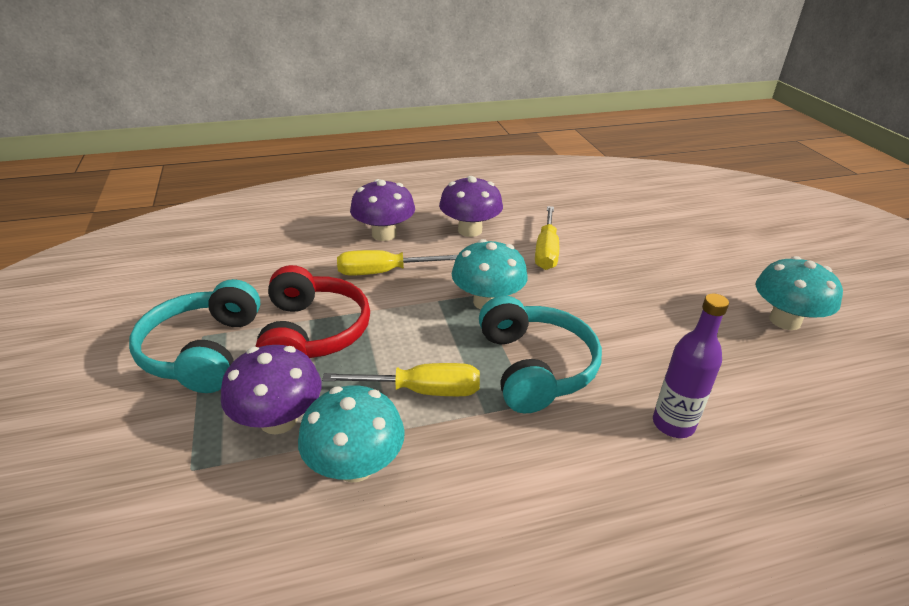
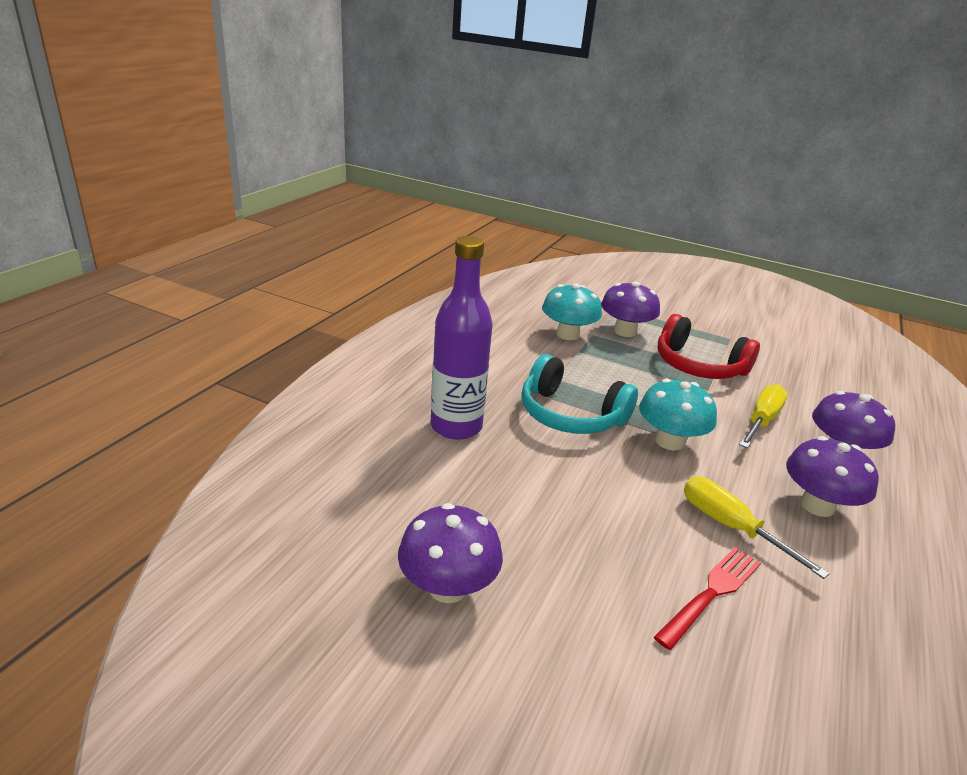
camera: 130 degrees right, 5 degrees down
(203, 351) = (711, 334): turquoise headphones -> none
(421, 391) = (599, 371): yellow screwdriver -> none
(613, 242) = (711, 593): none -> red fork
(673, 424) = (456, 426): purple bottle -> purple bottle, size x1.54
(784, 320) = (448, 587): turquoise mushroom -> purple mushroom

